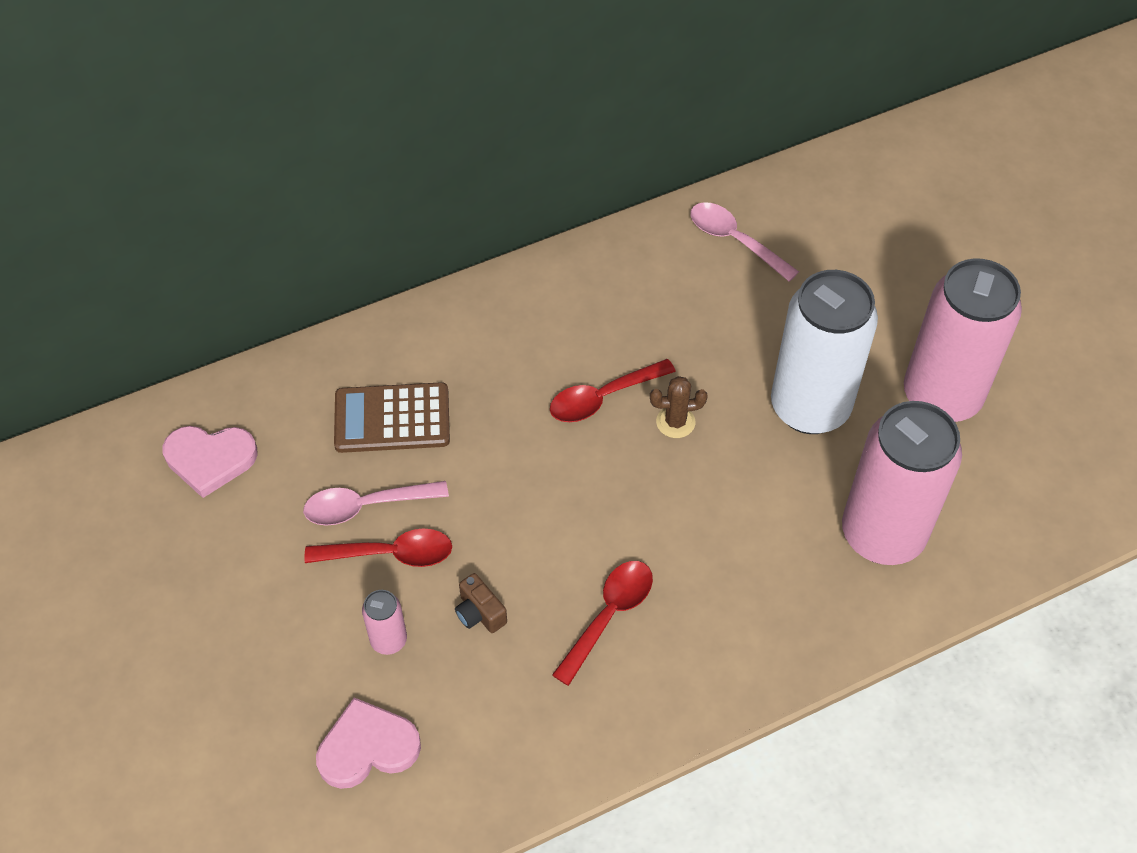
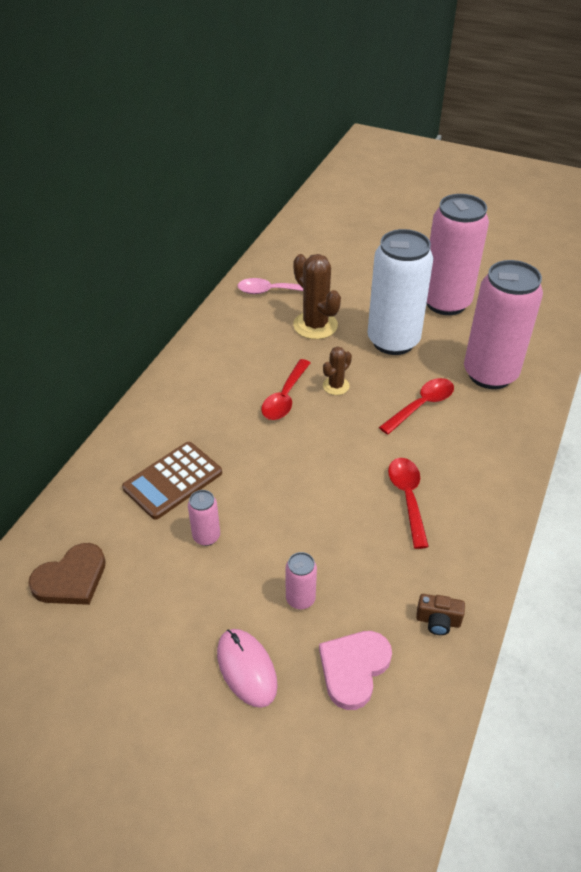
camera: 40 degrees left, 10 degrees down
(210, 459) = (71, 579): pink heart -> brown heart
(275, 668) = (246, 669): none -> pink mouse
(366, 506) = (206, 536): pink spoon -> pink can
(390, 554) = (250, 552): red spoon -> red spoon (421, 405)
(479, 613) = (337, 546): brown camera -> brown camera (438, 621)
(736, 323) = (315, 325): none -> brown cactus

